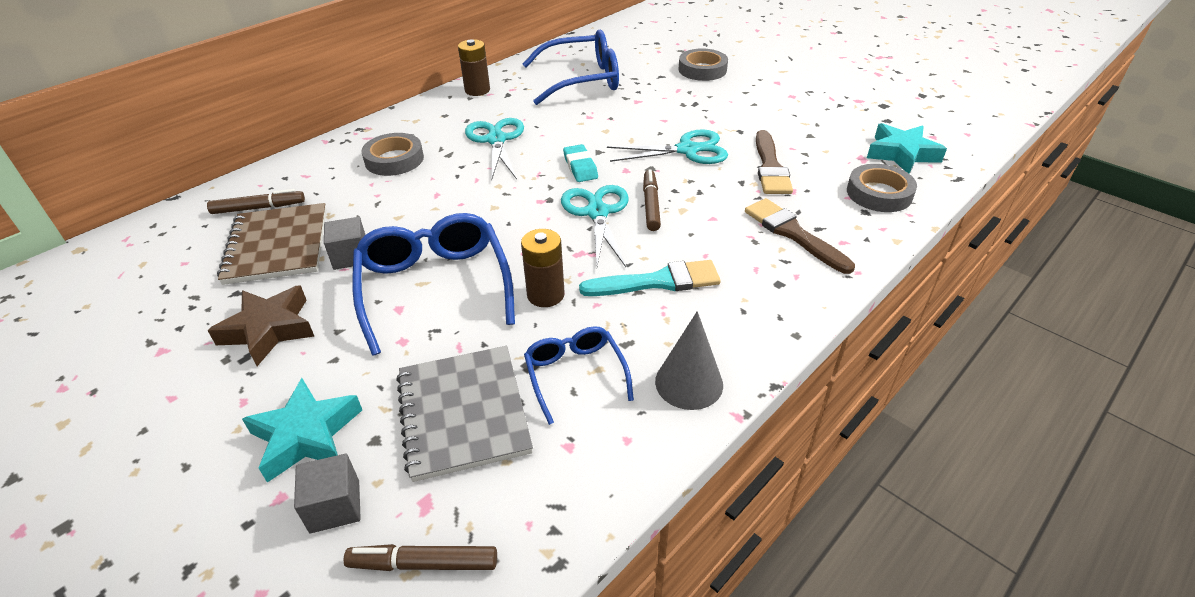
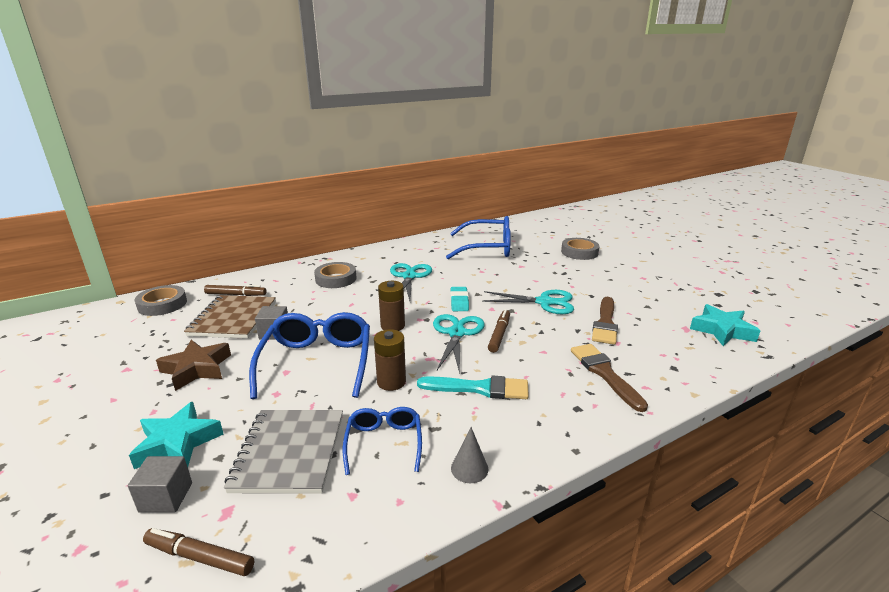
camera: 15 degrees right, 15 degrees down
(477, 90) = (412, 245): brown battery -> brown battery (392, 326)
(689, 383) = (469, 468): grey cone -> grey cone, size x0.66
(879, 193) = (691, 356): grey tape -> grey tape (162, 304)

